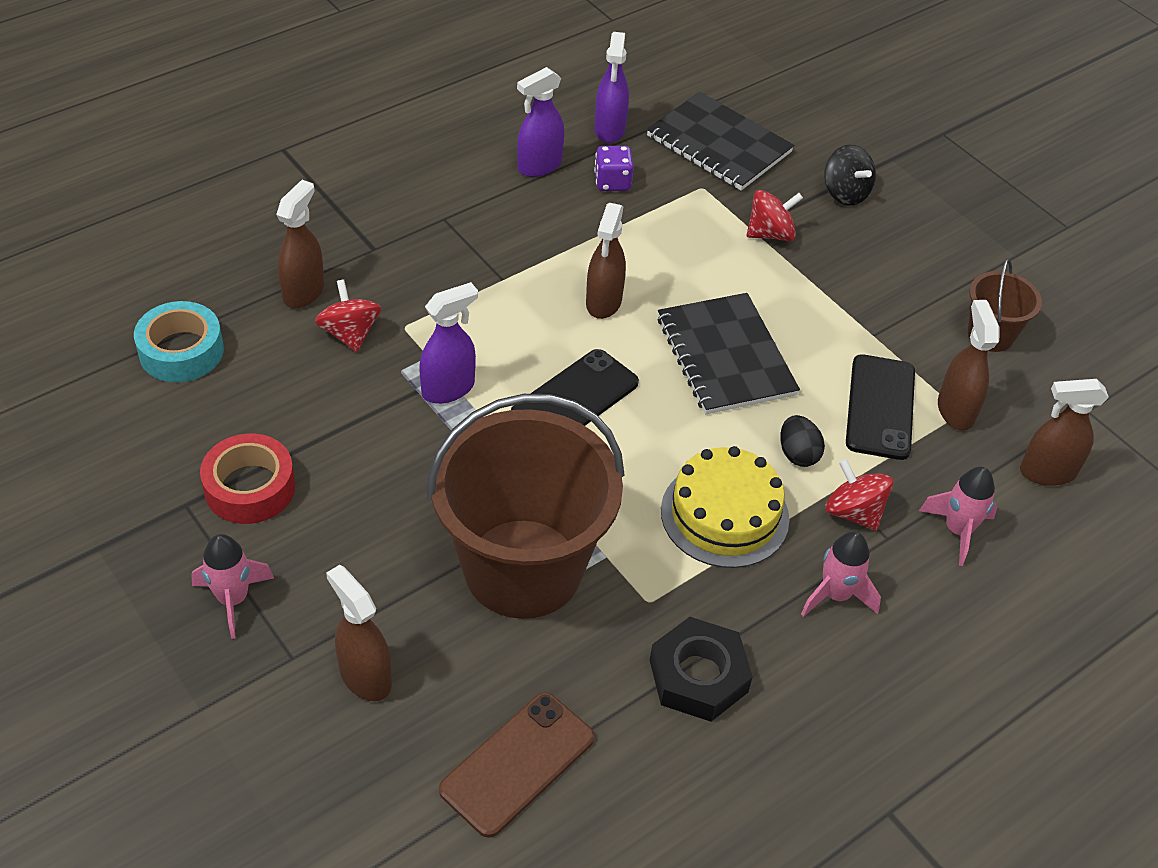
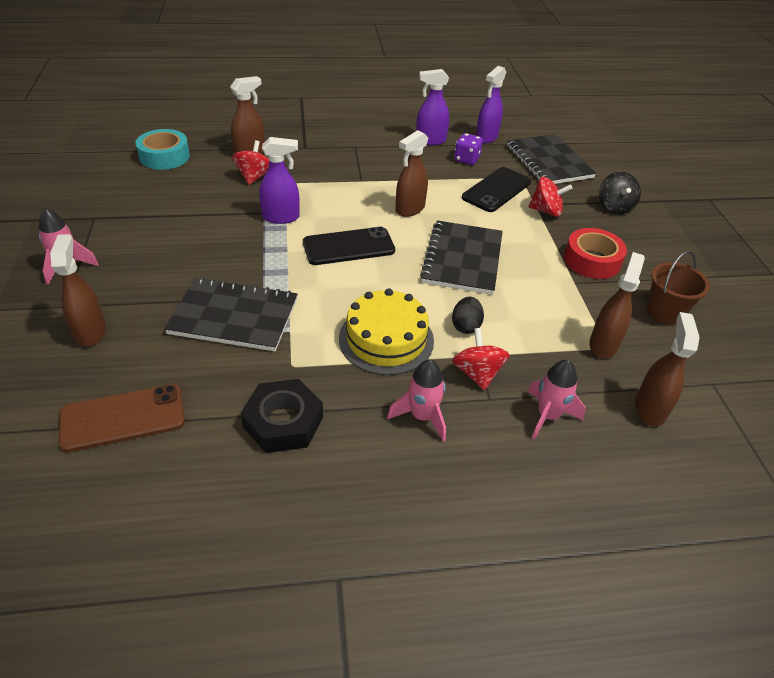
camera: 30 degrees right, 5 degrees down
(250, 488) = (132, 222): red tape -> red tape (592, 260)
(523, 568) = (234, 316): brown bucket -> black notebook
(880, 407) = (547, 322): black phone -> black phone (496, 190)
(1047, 472) = (649, 409): brown spray bottle -> brown spray bottle turned 75 degrees clockwise

